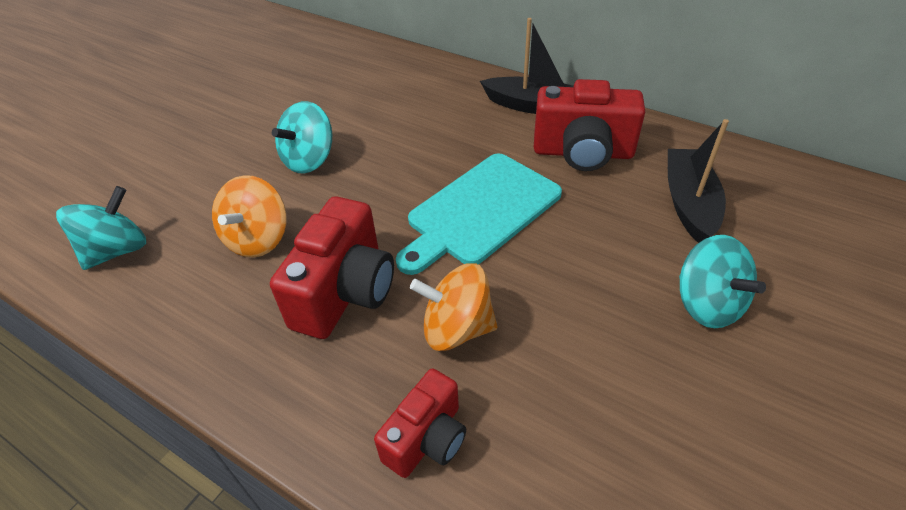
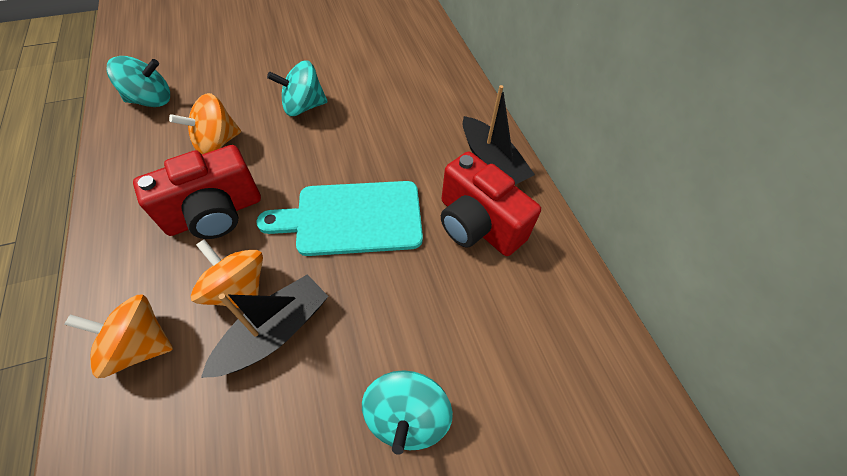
camera: 35 degrees right, 10 degrees up
(427, 439) = (140, 345): red camera -> orange spinning top
(689, 203) = (502, 327): black boat -> black boat (275, 332)

